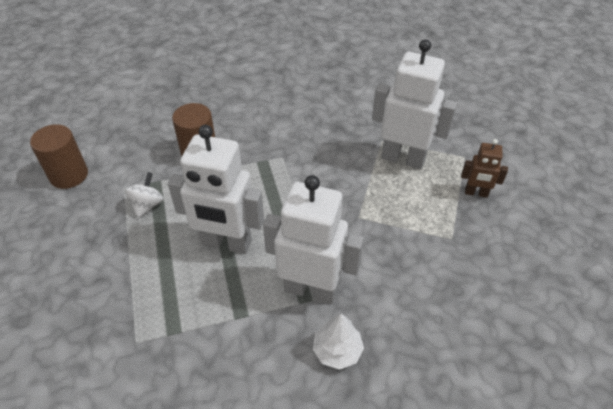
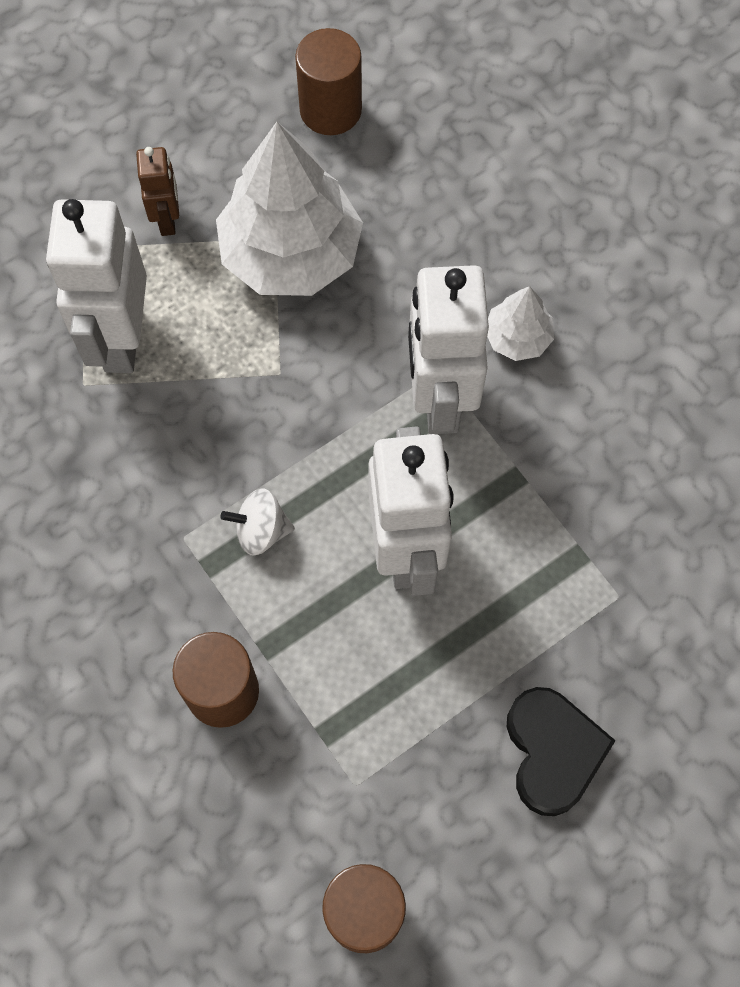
camera: 110 degrees left, 20 degrees up
(78, 273) = (552, 752): none -> black heart
(147, 205) = (379, 719): white spinning top -> white spinning top (261, 530)
(438, 243) = (291, 253): none -> white tree
(550, 296) = (330, 110): none -> brown cylinder

